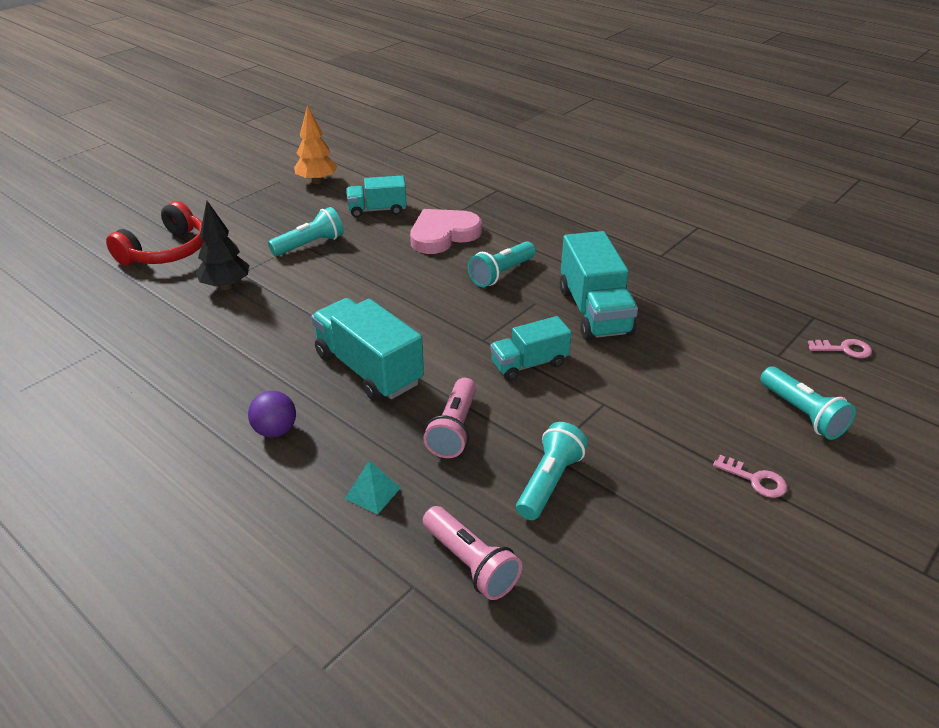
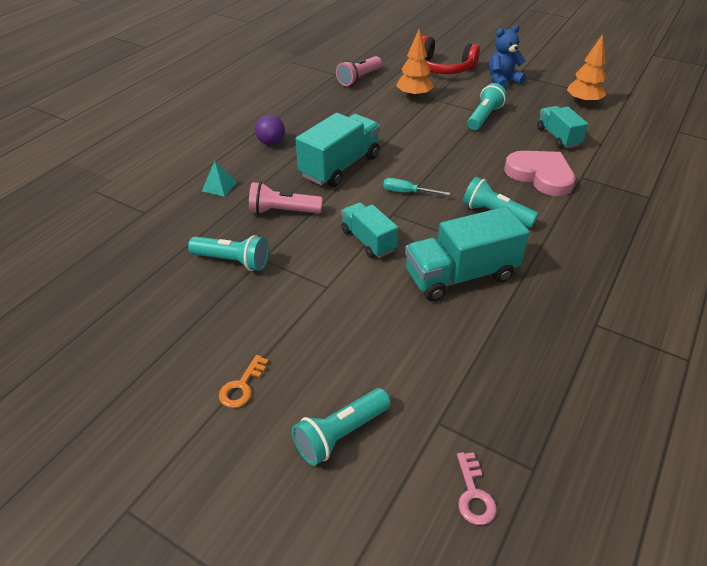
camera: 80 degrees right, 5 degrees up
(226, 286) = (414, 96): black tree -> orange tree
(233, 217) = (502, 81): none -> blue teddy bear
(310, 245) = (484, 117): turquoise flashlight -> turquoise flashlight turned 105 degrees counterclockwise
(445, 323) = (407, 192): none -> turquoise screwdriver
(470, 563) = (159, 232): pink flashlight -> pink flashlight (359, 78)
(755, 480) = (242, 386): pink key -> orange key

